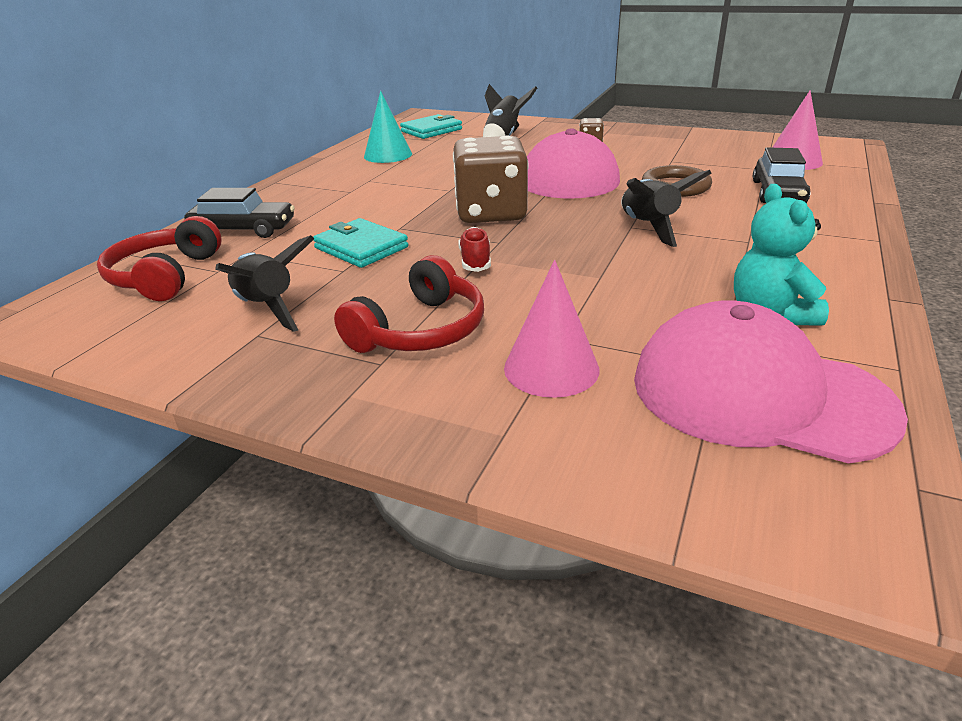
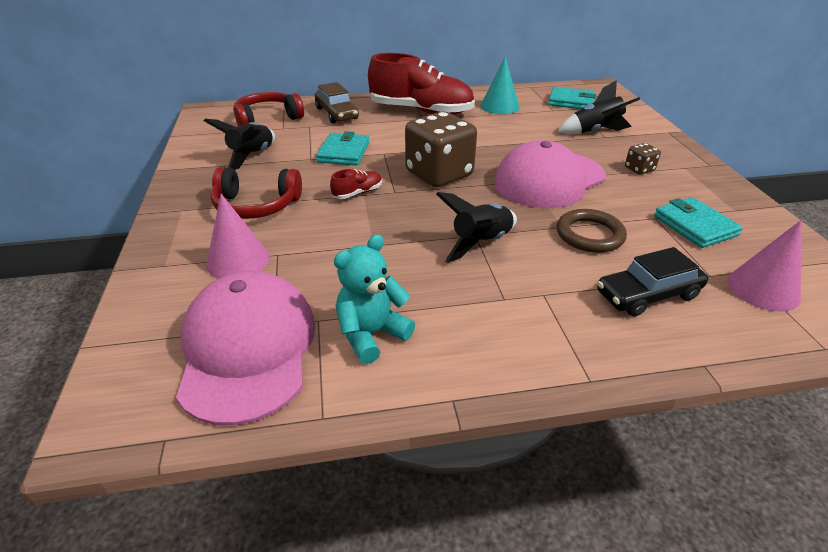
camera: 55 degrees right, 5 degrees up
(243, 230) = (336, 113): black car -> brown car
(330, 187) = (421, 111): none -> red shoe
(695, 154) = (694, 226): none -> turquoise wallet

